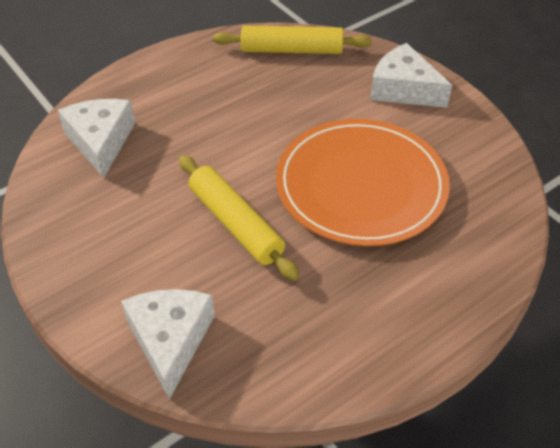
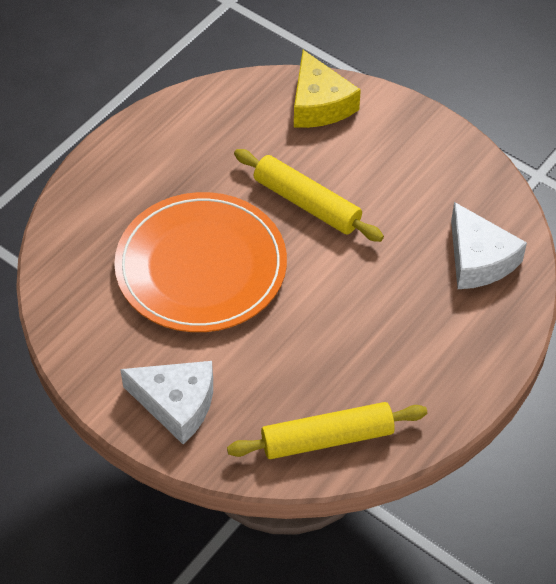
camera: 165 degrees right, 5 degrees up
(170, 340) = (319, 104): white cheese -> yellow cheese

